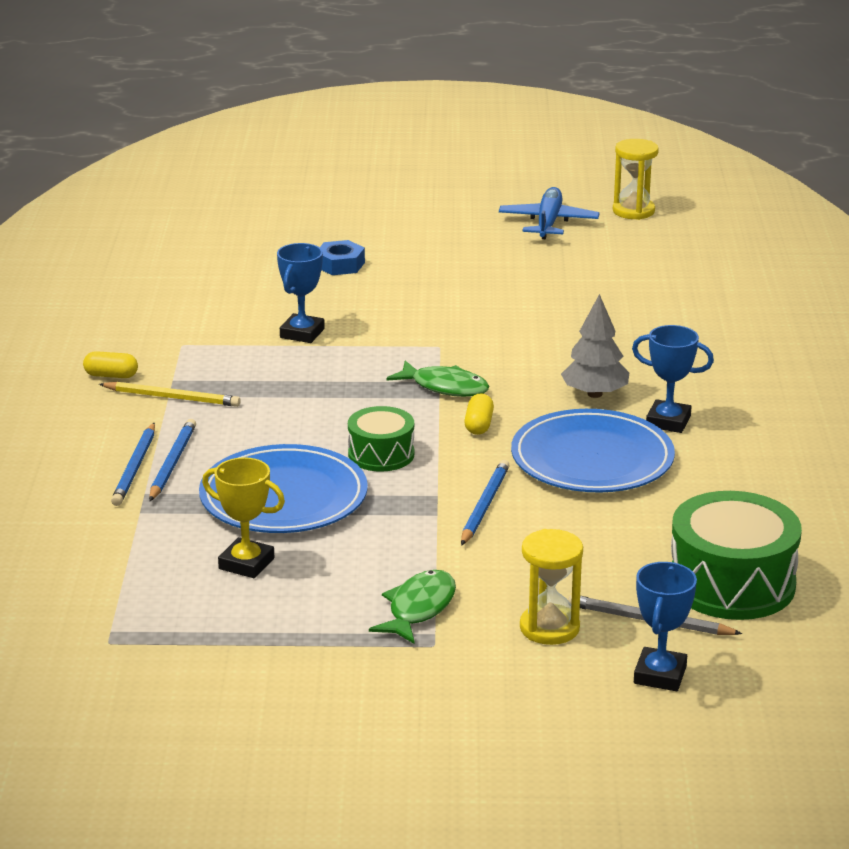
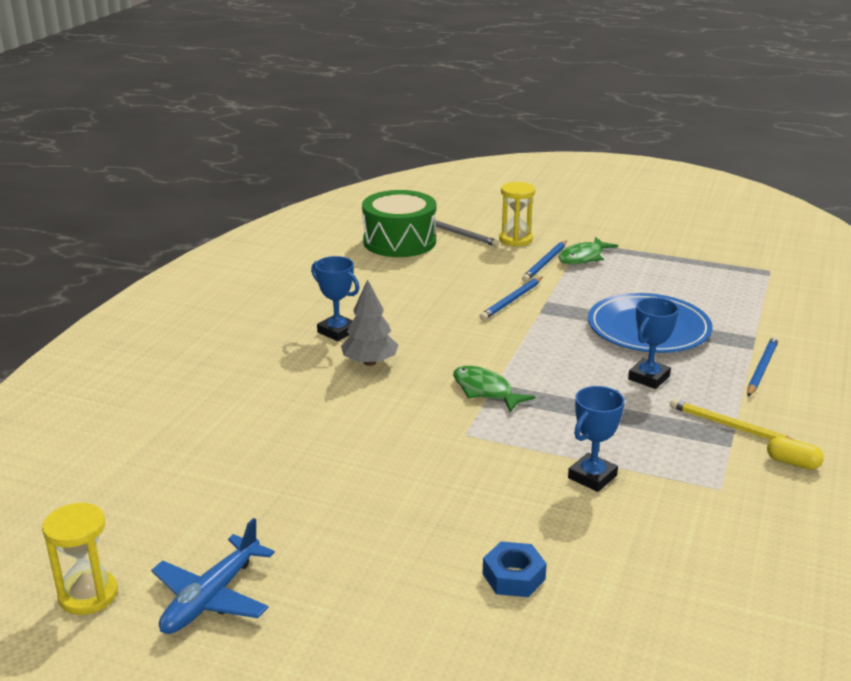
camera: 160 degrees left, 0 degrees up
(172, 463) = (731, 367): blue pencil -> blue pencil (545, 263)
(246, 563) = (682, 294): yellow trophy -> none
(381, 454) = (566, 345): green drum -> none
(479, 425) = (479, 354): yellow capsule -> none
(592, 459) = (416, 316): blue plate -> none
(660, 675) = (474, 215): blue trophy -> blue trophy (648, 378)

